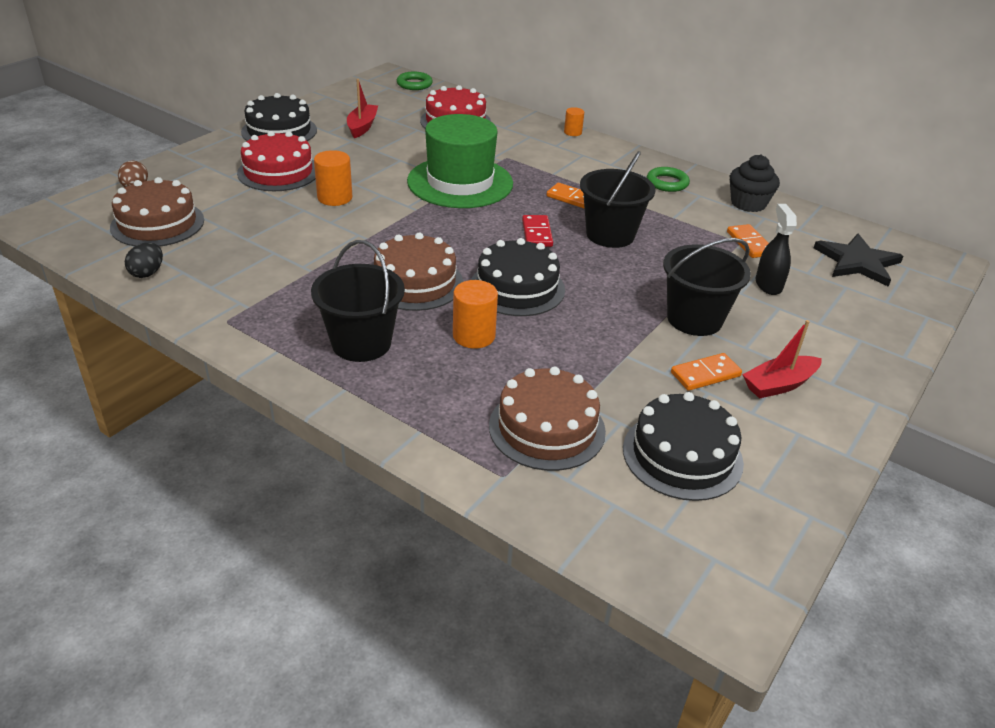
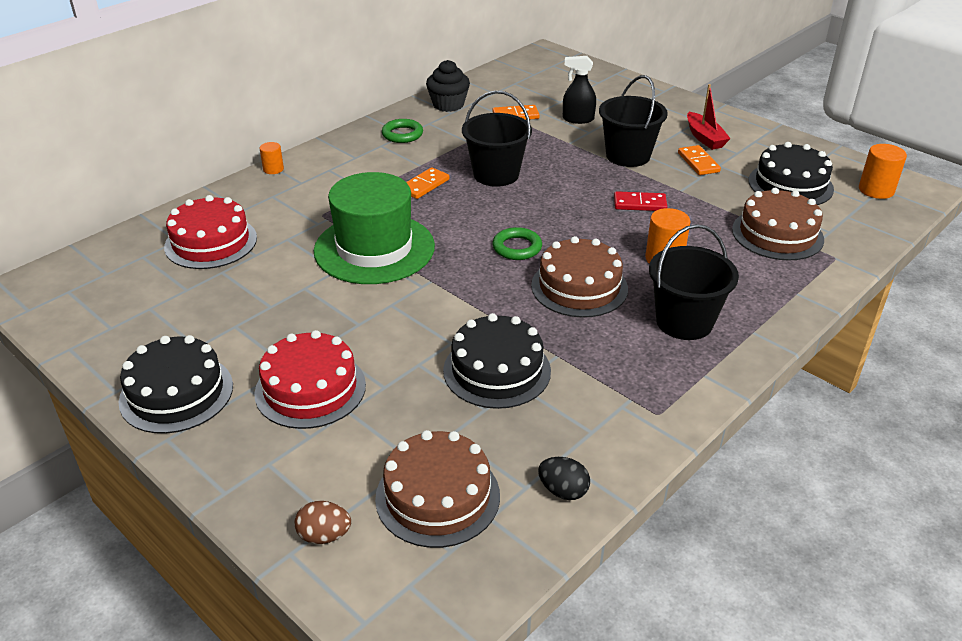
camera: 80 degrees left, 0 degrees up
(335, 198) = (393, 339): orange cylinder -> orange cylinder (876, 190)
(362, 127) = (194, 316): red boat -> none
(414, 84) = (71, 268): green ring -> green ring (517, 247)
(517, 288) = (586, 231): black cake -> black cake (497, 370)
(537, 233) = (490, 212): red domino -> red domino (640, 204)
(857, 262) = (545, 81): black star -> none

